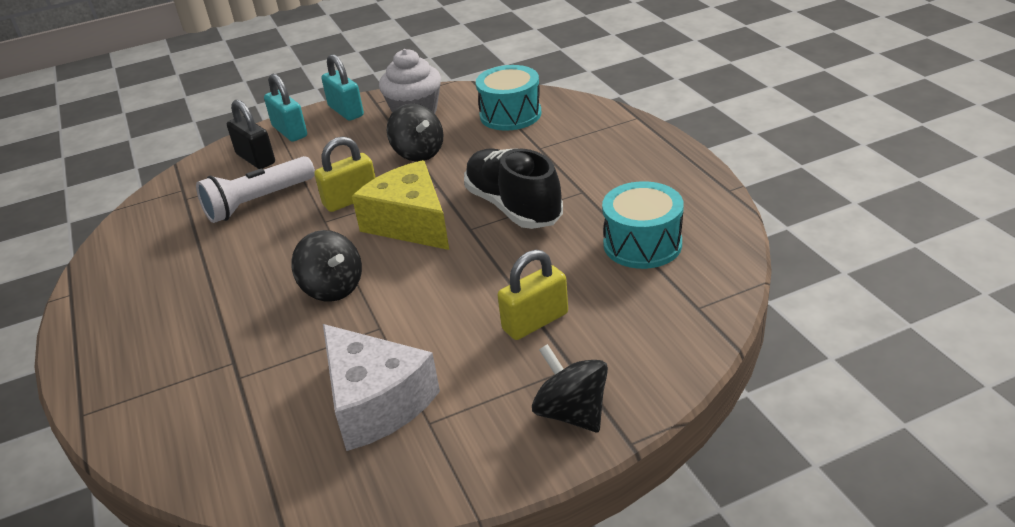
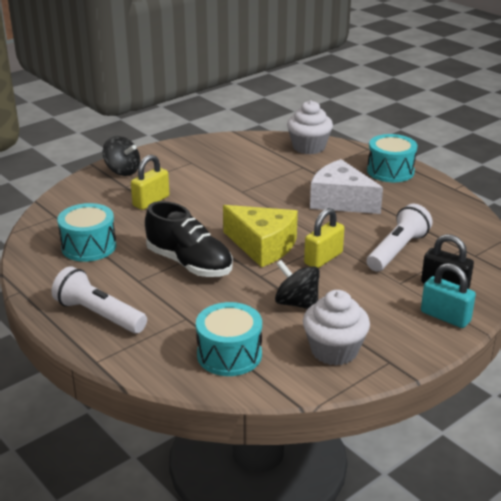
camera: 160 degrees right, 5 degrees down
(112, 344) = (390, 171): none -> turquoise drum
(179, 437) = (309, 147): none -> white cupcake
(332, 288) = (286, 205): black spinning top -> none
(346, 111) = (411, 346): turquoise padlock -> none
(376, 402) = (222, 165): white cheese -> white cheese (340, 201)
(632, 156) = (99, 315): none -> white flashlight

